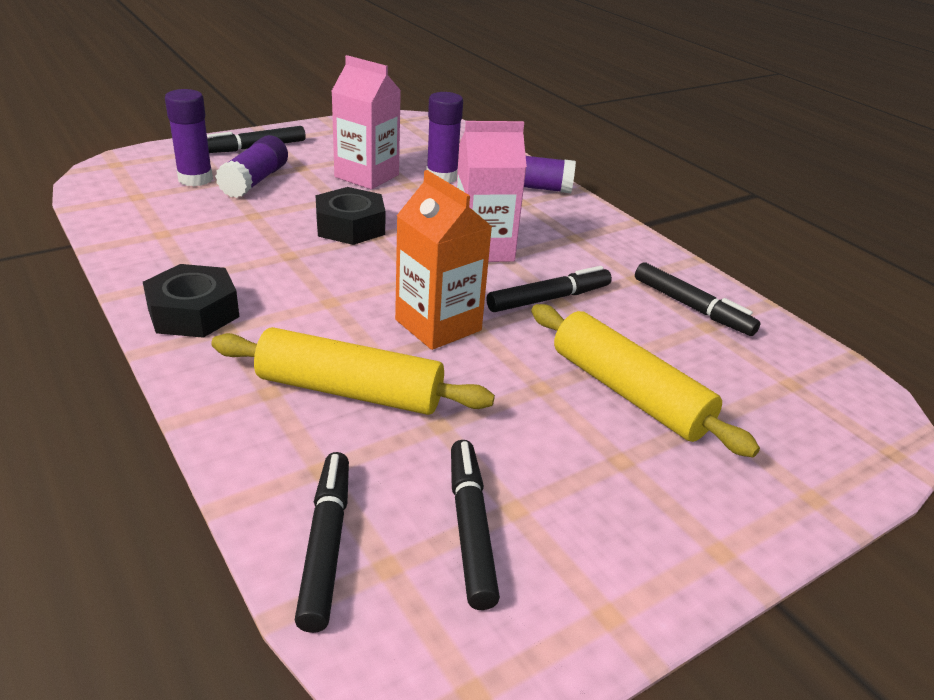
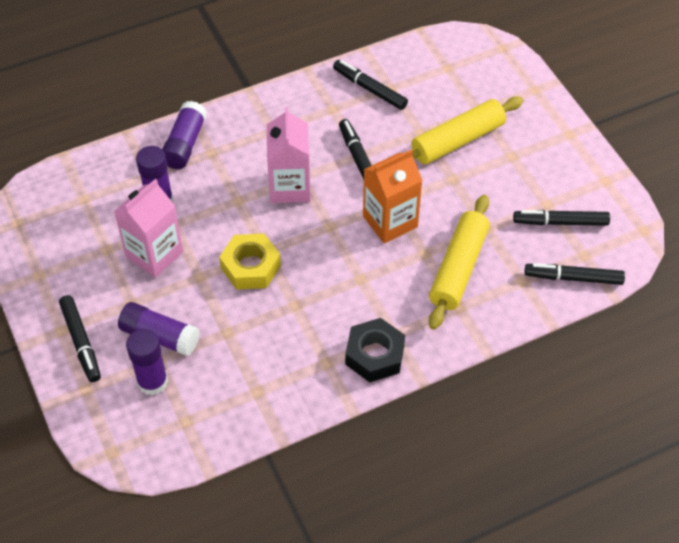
camera: 80 degrees left, 20 degrees up
(350, 226) = (251, 267): black nut -> yellow nut
(692, 307) = (369, 89): black marker -> black marker turned 105 degrees counterclockwise

